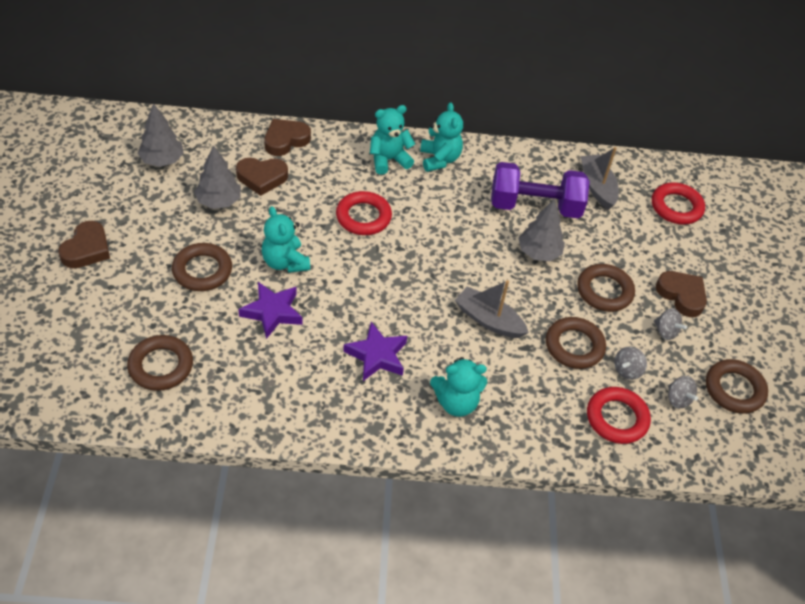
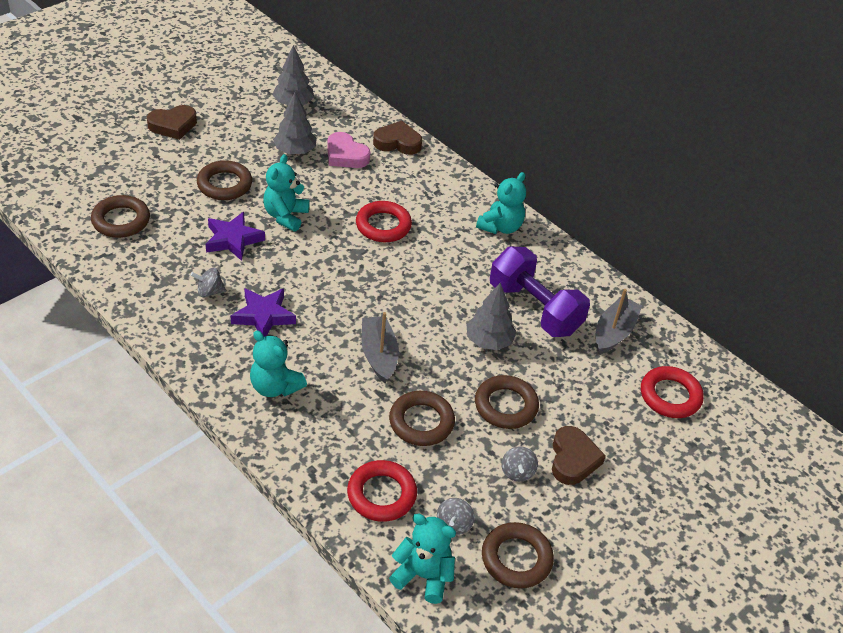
camera: 45 degrees right, 5 degrees down
(262, 178) = (345, 155): brown heart -> pink heart
(389, 160) = (458, 202): turquoise teddy bear -> turquoise teddy bear (423, 576)
(627, 370) = (440, 471): grey spinning top -> grey spinning top (209, 292)

